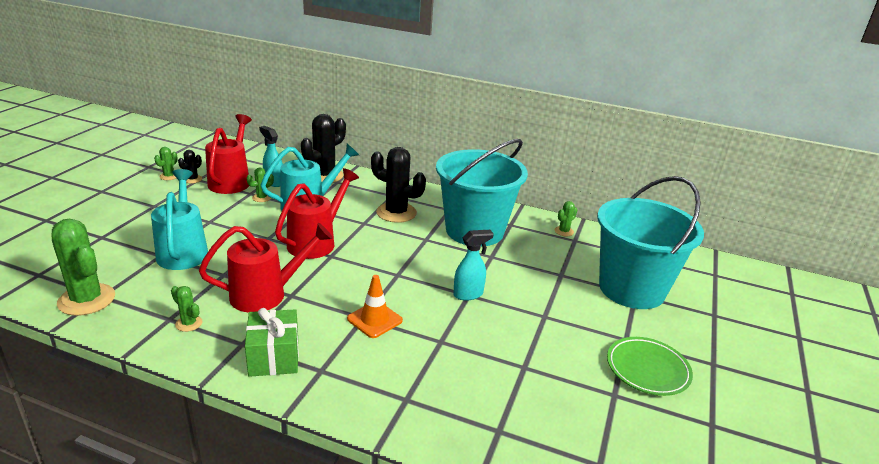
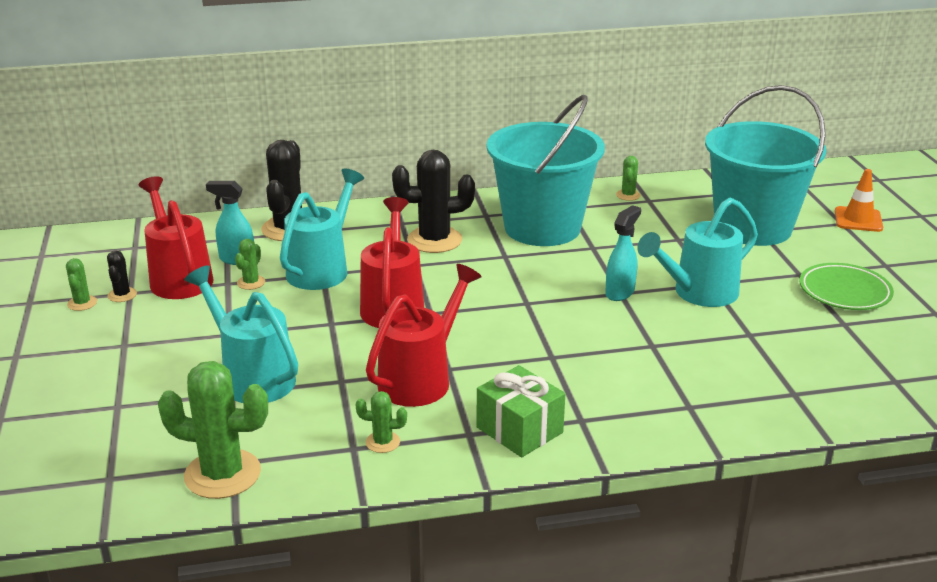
camera: 30 degrees left, 0 degrees up
(374, 320) = (566, 354): orange traffic cone -> orange traffic cone (858, 220)
(524, 319) = (698, 293): none -> turquoise watering can

